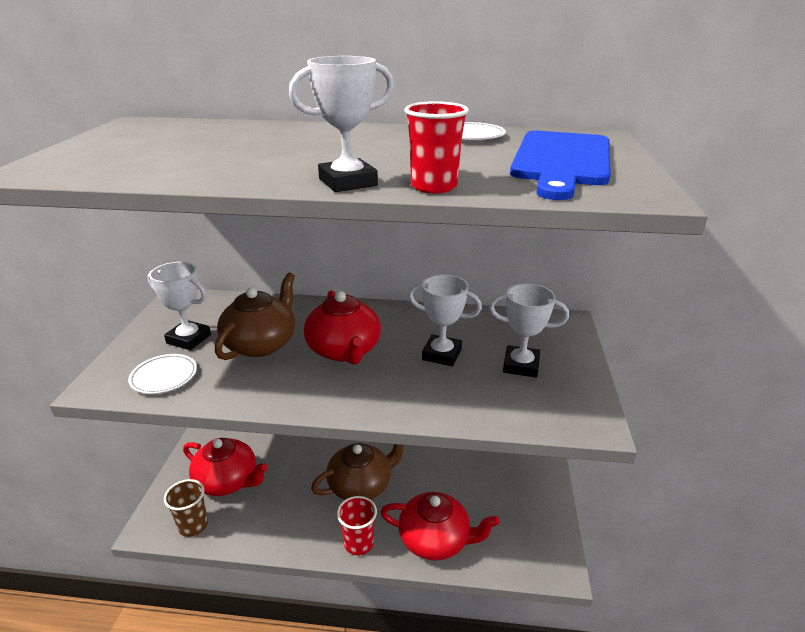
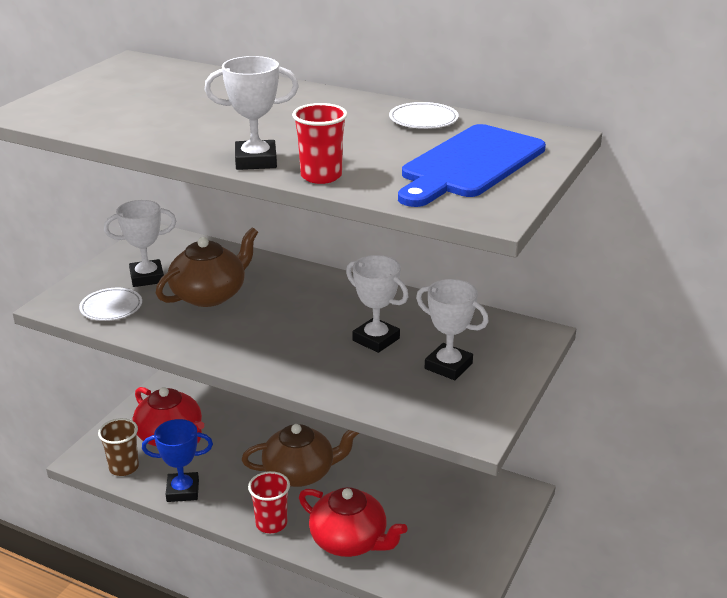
camera: 20 degrees right, 0 degrees up
(189, 339) = (147, 277): white trophy -> white trophy turned 60 degrees counterclockwise
(261, 534) = (183, 491): none -> blue trophy
(344, 350) = (283, 316): red teapot -> none

